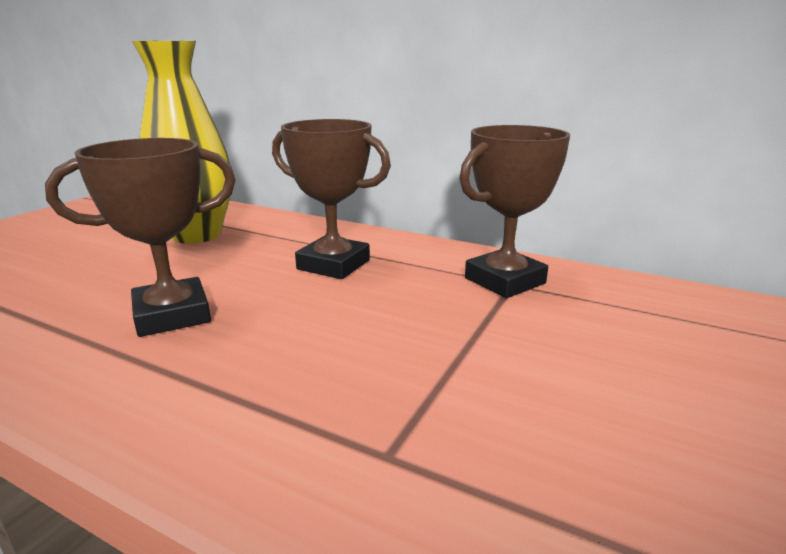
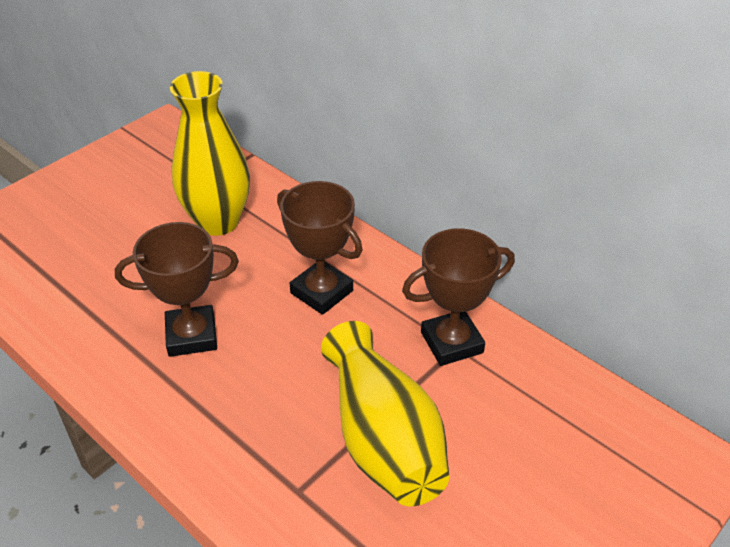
camera: 15 degrees right, 20 degrees up
(483, 370) = (383, 438): none -> yellow vase

